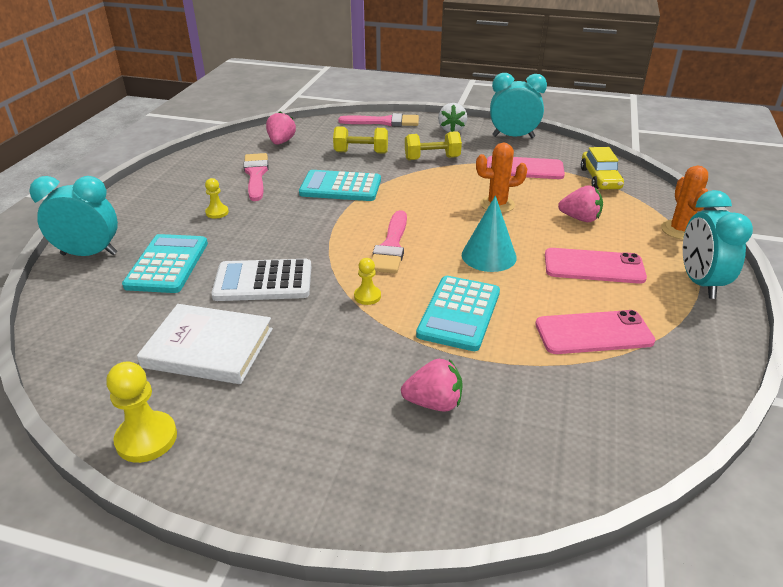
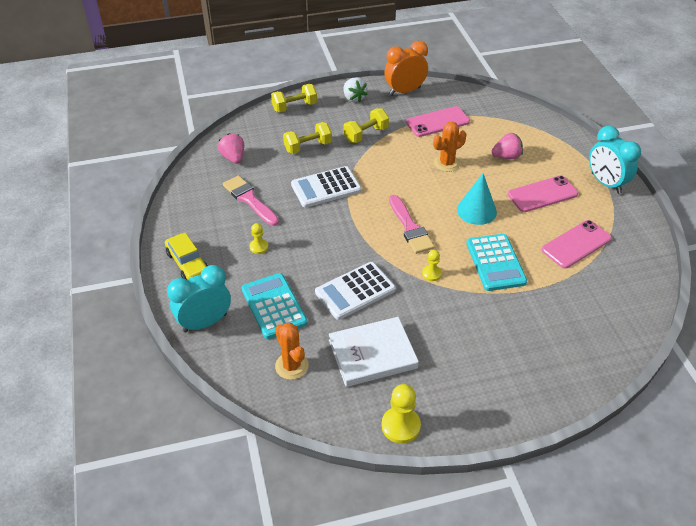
camera: 30 degrees left, 10 degrees up
(340, 187) = (326, 188): turquoise calculator -> white calculator
(384, 122) = (294, 107): pink brush -> yellow dumbbell
(434, 403) = (531, 328): pink strawberry -> none
(513, 137) = (404, 91): turquoise clock -> orange clock
(600, 179) = (493, 114): yellow car -> yellow car (188, 263)
(679, 230) = (569, 144): orange cactus -> orange cactus (291, 366)

